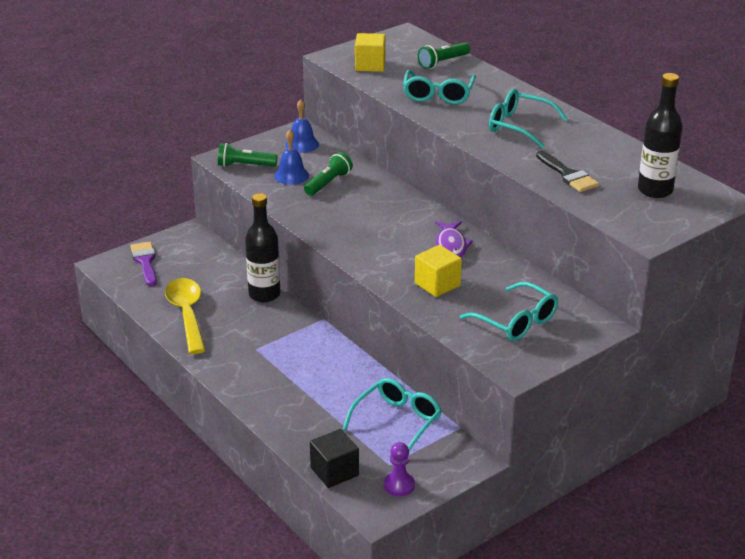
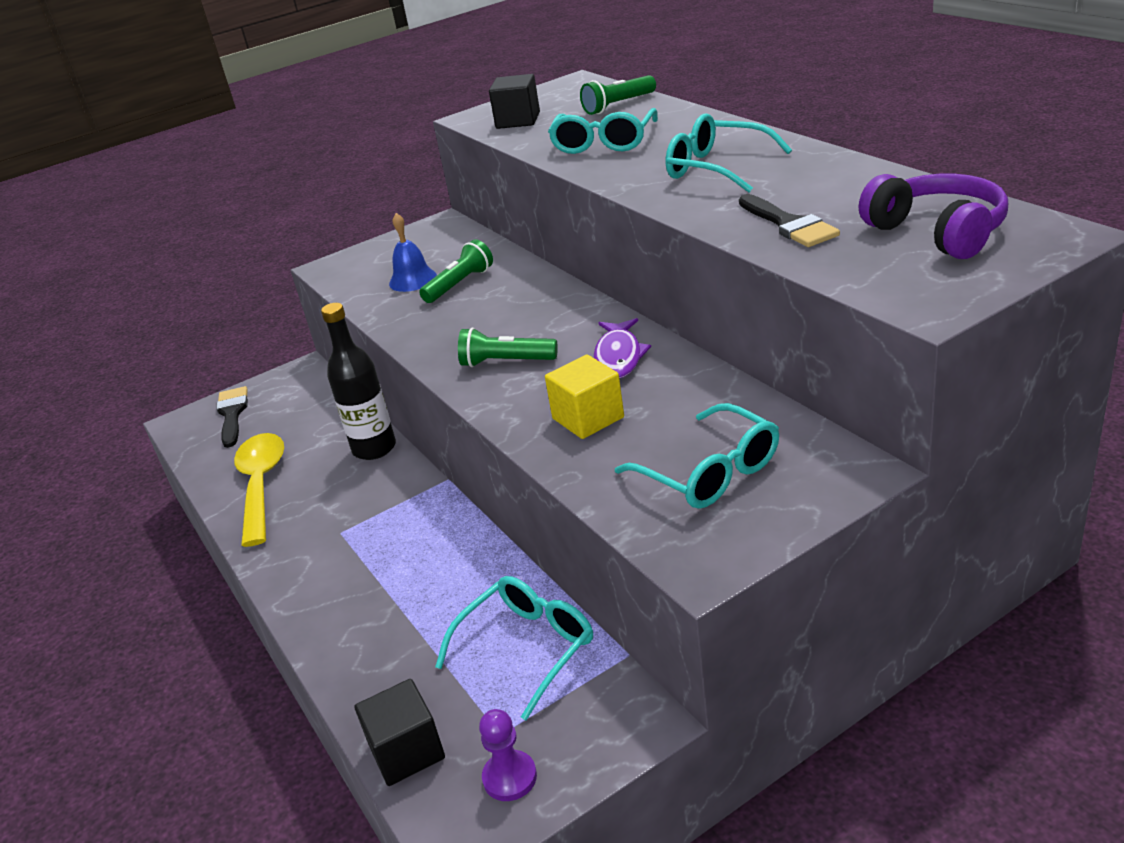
camera: 10 degrees right, 0 degrees up
(145, 262) = (232, 414): purple brush -> black brush
(245, 165) = (355, 273): green flashlight -> green flashlight (506, 362)
(302, 144) = (438, 239): blue bell -> none
(370, 65) = (518, 120): yellow cube -> black cube
(655, 190) = (937, 232): black bottle -> purple headphones

